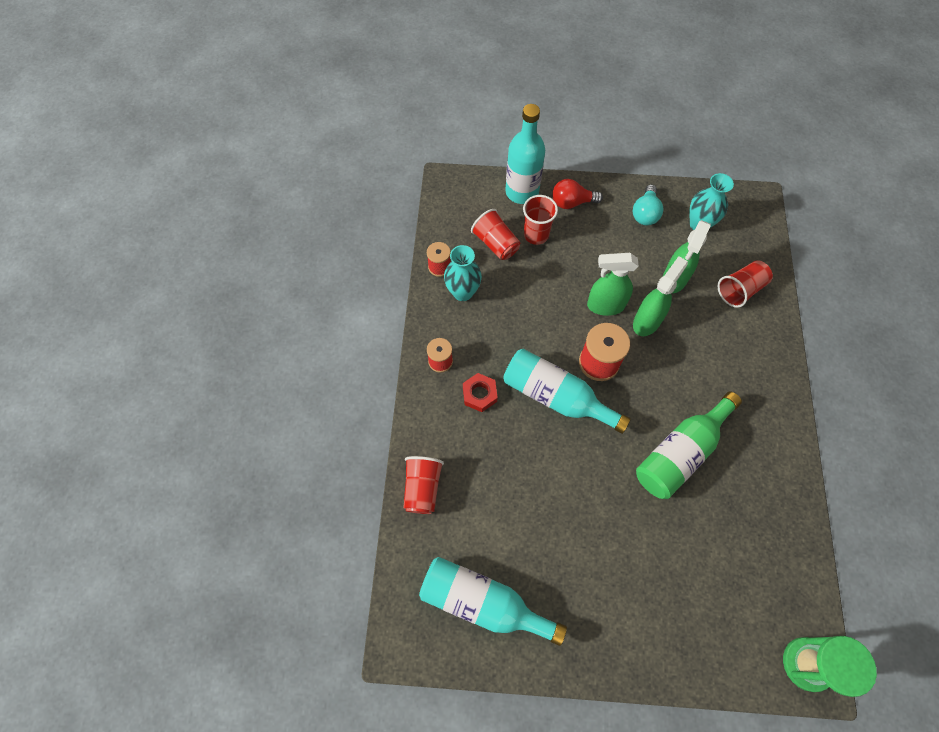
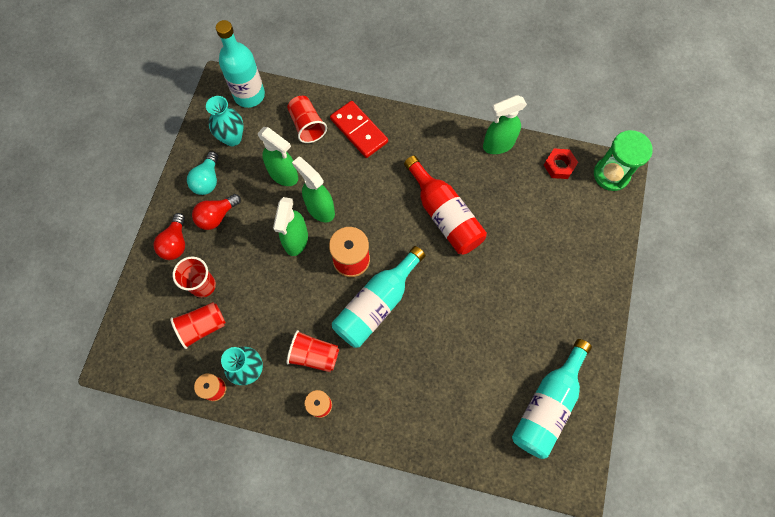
camera: 80 degrees left, 5 degrees up
(422, 488) = (442, 442): red cup -> red cup (314, 355)
(479, 394) = (361, 373): red nut -> red nut (559, 166)
(522, 192) = (148, 288): turquoise bottle -> turquoise bottle (249, 95)
(609, 230) = (217, 216): none -> red light bulb
(645, 213) = (207, 180): turquoise light bulb -> turquoise light bulb turned 75 degrees clockwise
(680, 453) = (444, 215): green bottle -> red bottle
(754, 343) = (359, 130): none -> red domino
(795, 504) = (498, 144): none -> green spray bottle

